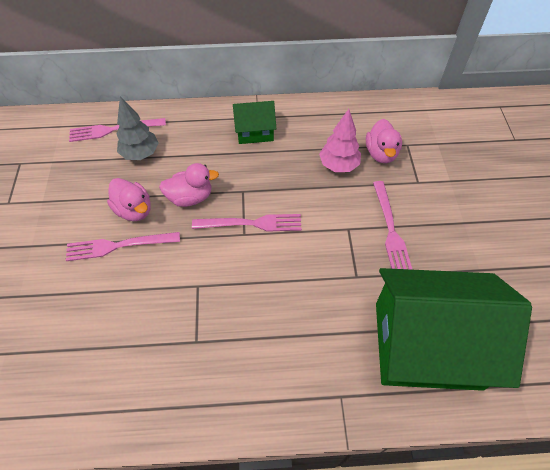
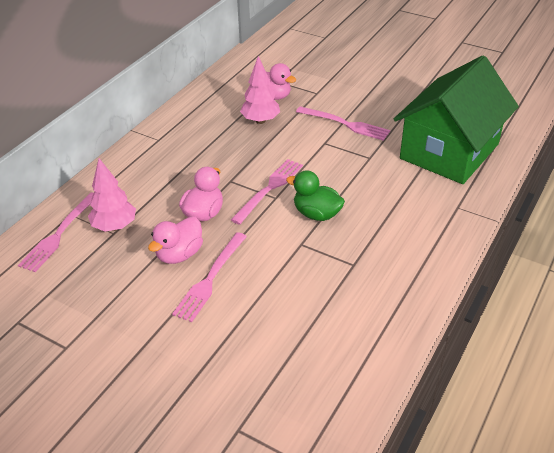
camera: 55 degrees left, 15 degrees down
(134, 210) = (179, 254): pink duck -> pink duck turned 135 degrees clockwise
(140, 154) = (115, 226): grey tree -> pink tree
(243, 276) = (316, 214): none -> green duck
(254, 131) = (172, 148): green house -> none

